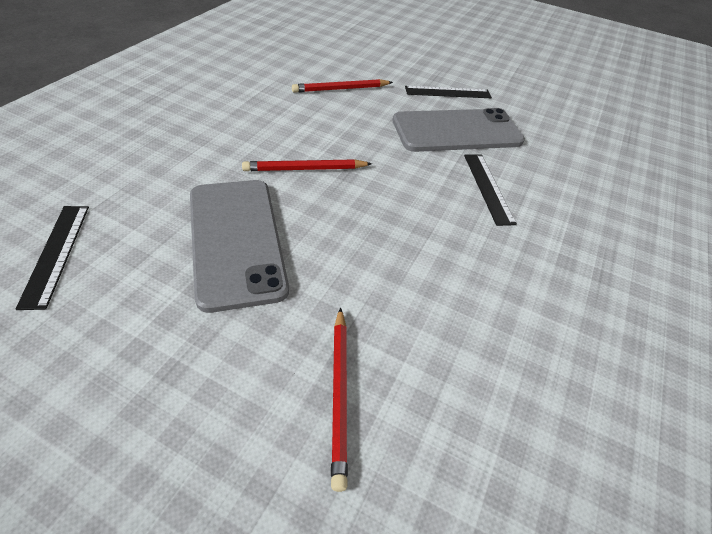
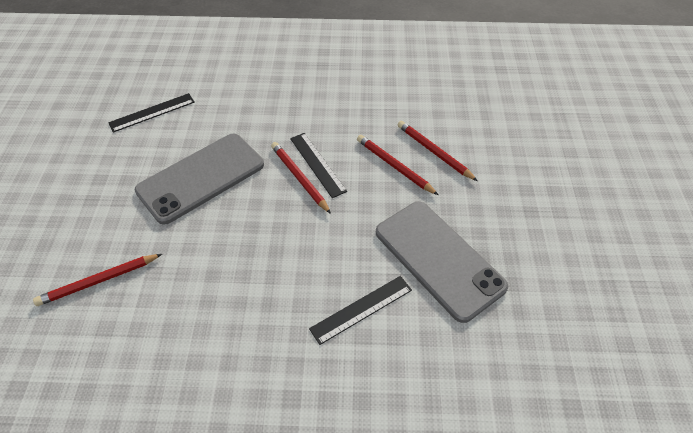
camera: 70 degrees right, 5 degrees up
(339, 113) = (394, 166): none -> red pencil
(448, 92) = (509, 230): black ruler -> black ruler (317, 164)

